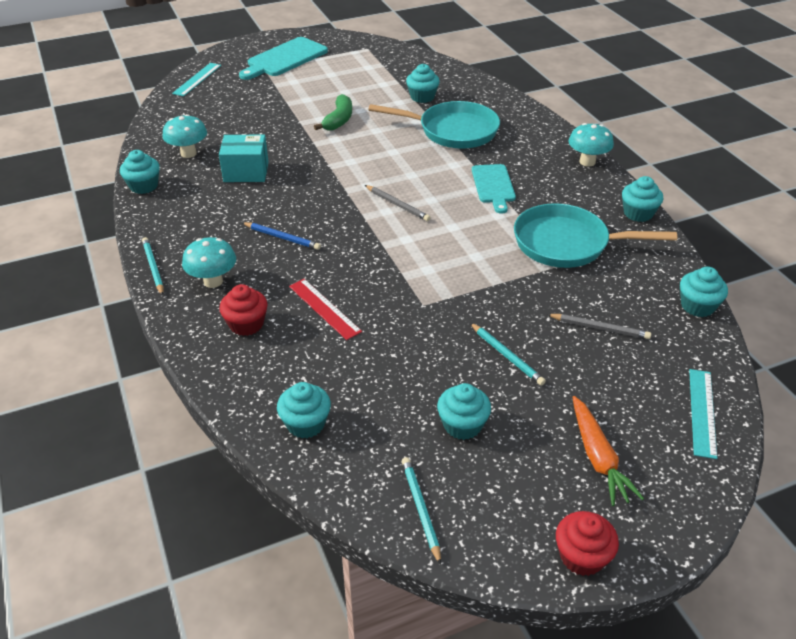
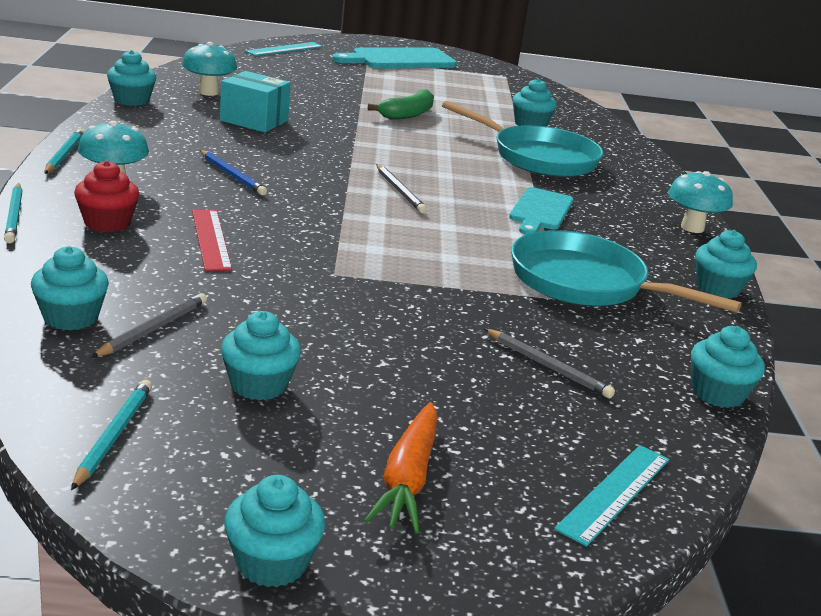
camera: 20 degrees right, 15 degrees down
(363, 409) = (153, 329): none -> grey pencil
(506, 355) = (390, 348): turquoise pencil -> turquoise pencil (14, 216)
(582, 556) = (272, 563): red cupcake -> turquoise cupcake

